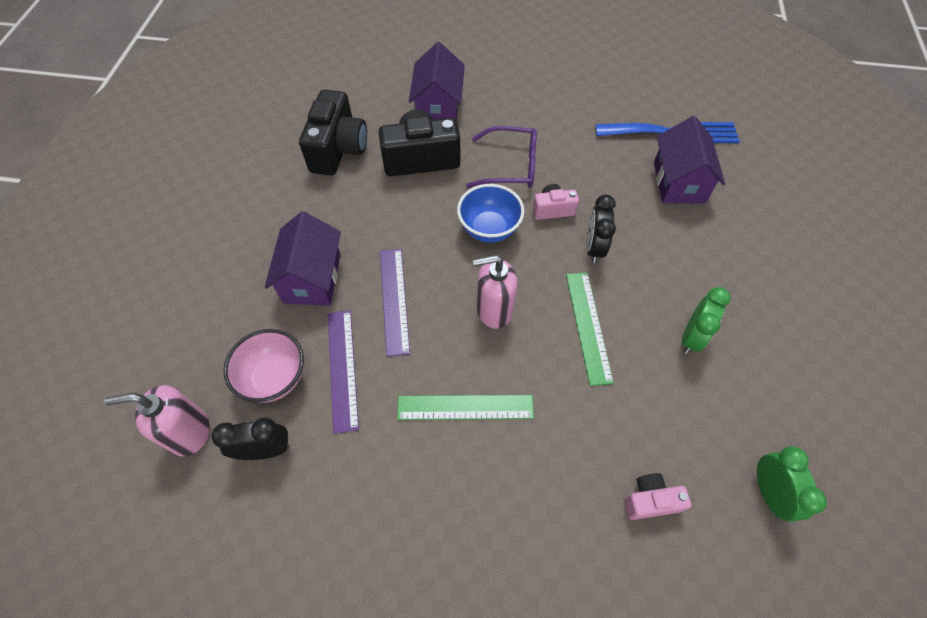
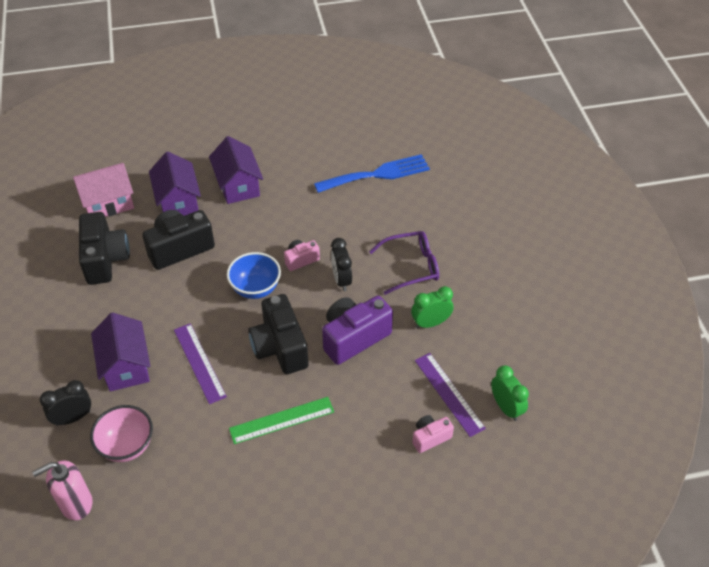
camera: 20 degrees left, 10 degrees down
(265, 450) = (141, 496): black clock -> black clock (73, 418)
(342, 368) = (177, 423): purple ruler -> purple ruler (448, 394)
(365, 90) = (108, 203): none -> pink house
(494, 310) = (280, 347): pink soap dispenser -> black camera
(511, 166) = (256, 235): purple glasses -> purple glasses (411, 266)
(588, 326) = (354, 338): green ruler -> purple camera
(679, 182) = (392, 212): purple house -> purple house (238, 185)
(691, 337) = (430, 323): green clock -> green clock turned 120 degrees counterclockwise

